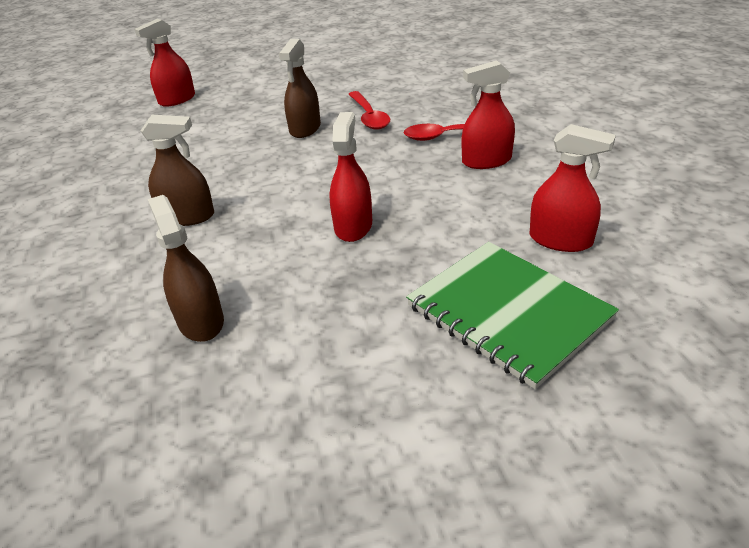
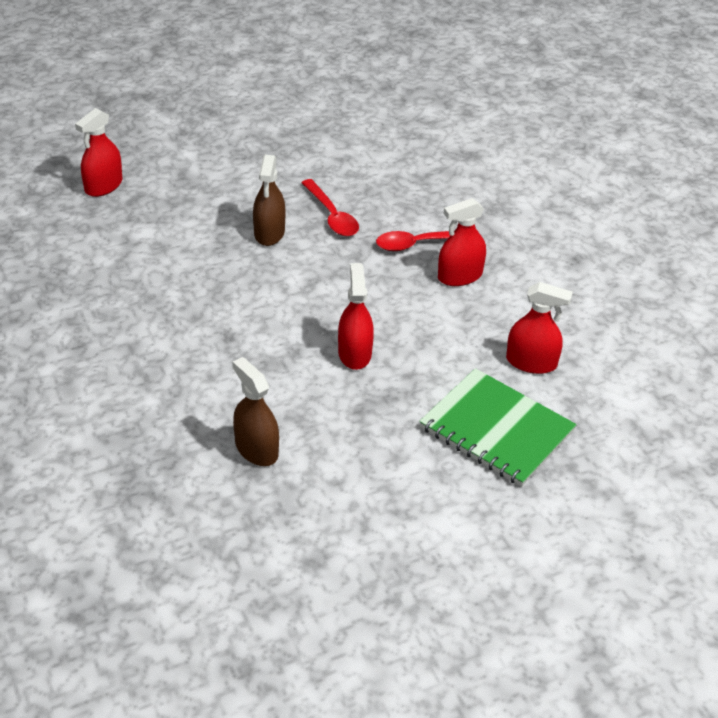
camera: 15 degrees left, 5 degrees up
(187, 216) = (195, 346): brown spray bottle -> none

